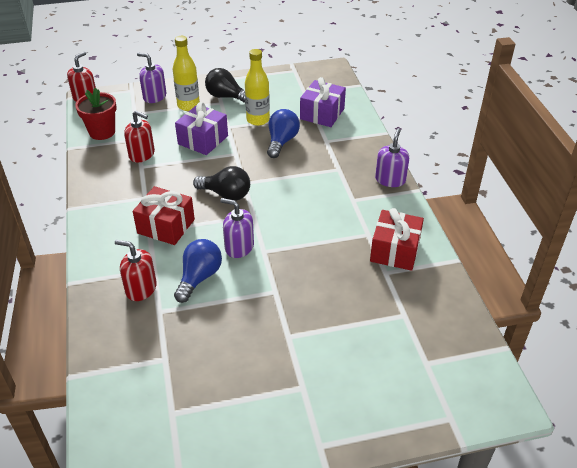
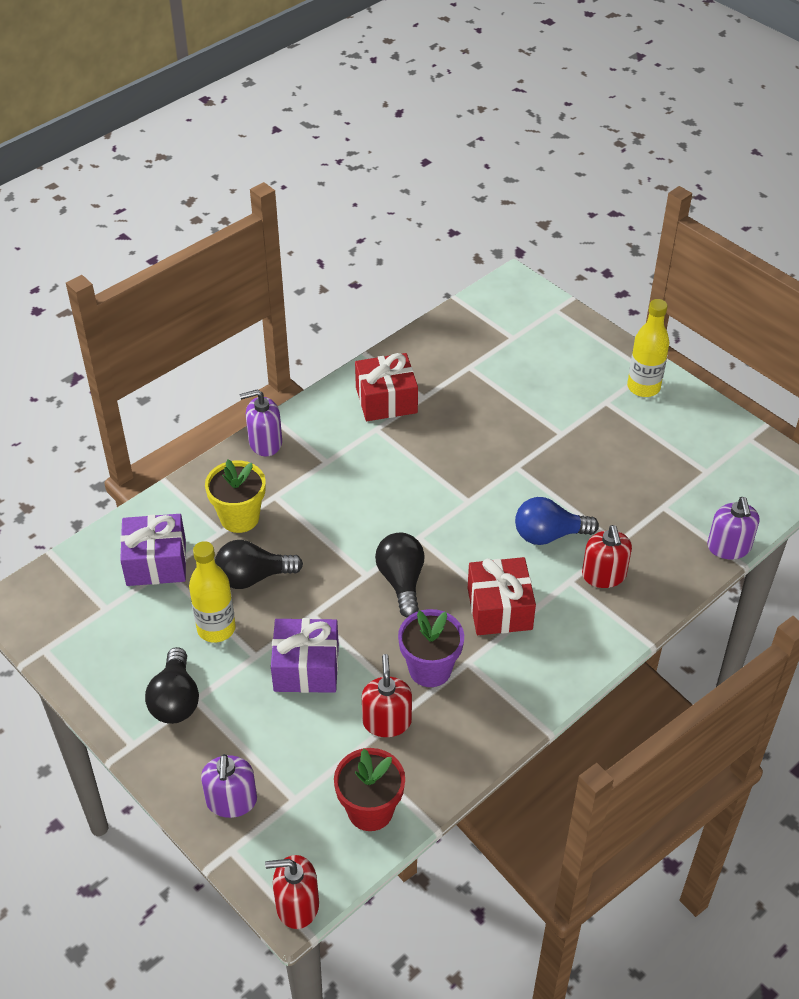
camera: 120 degrees left, 5 degrees up
(155, 181) = (430, 669): none -> purple flower pot
(188, 106) = (230, 737): yellow bottle -> yellow bottle (643, 387)
(239, 247) = (479, 524): purple soap dispenser -> purple soap dispenser (729, 547)
(281, 142) = (253, 577): blue light bulb -> black light bulb
(332, 150) = (239, 517): none -> yellow flower pot

